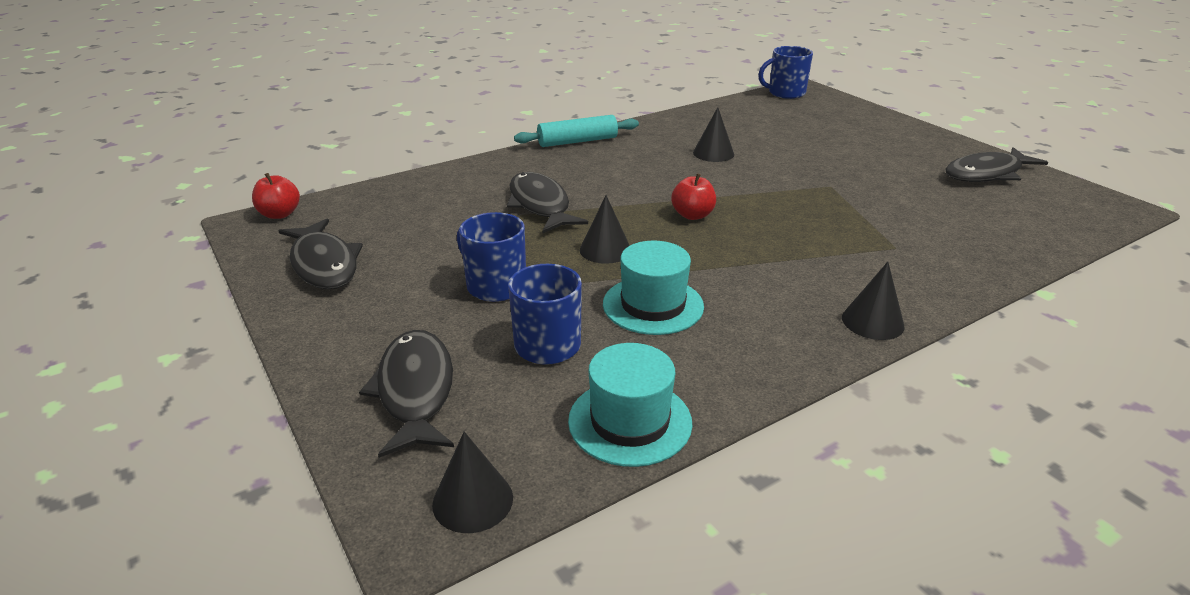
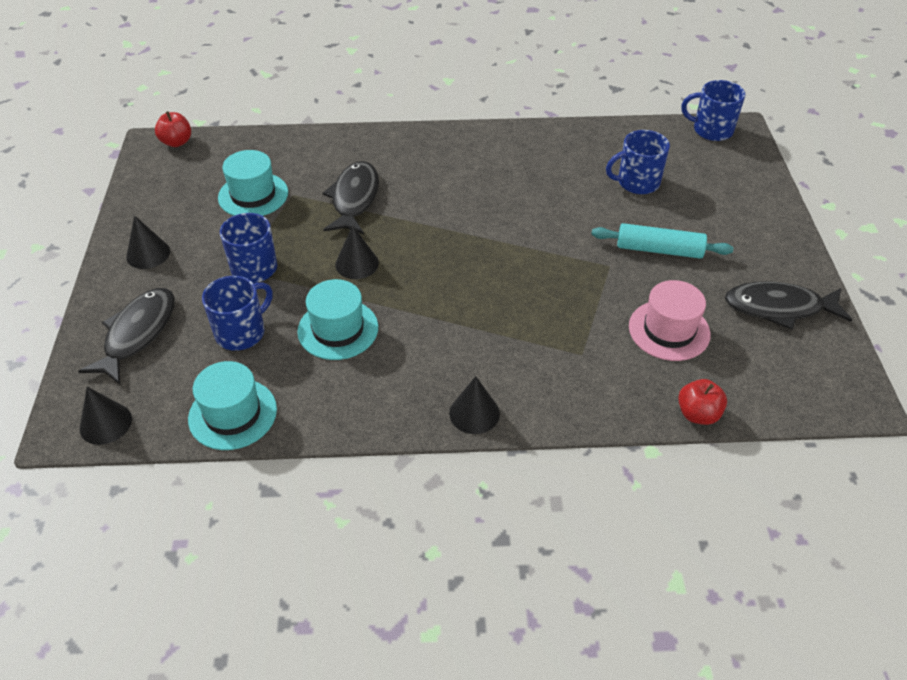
camera: 30 degrees right, 15 degrees up
(324, 264) = (168, 203): black fish -> none
(424, 231) = (253, 195): none -> turquoise hat
(577, 141) = (451, 134): turquoise rolling pin -> turquoise rolling pin (659, 250)
(692, 215) = (456, 254): red apple -> red apple (698, 414)
(713, 153) = (550, 189): black cone -> black cone (148, 254)
(776, 133) = (637, 182): none -> blue mug
(936, 210) = (669, 330): none -> pink hat

